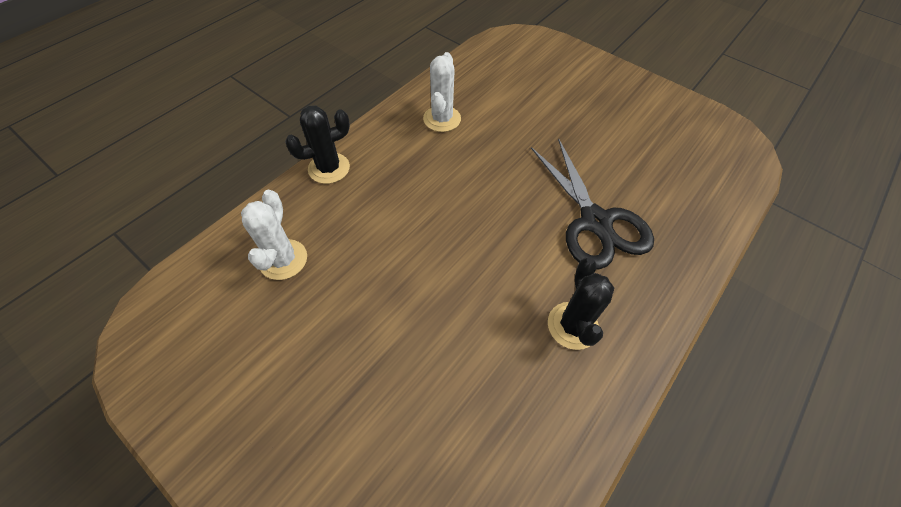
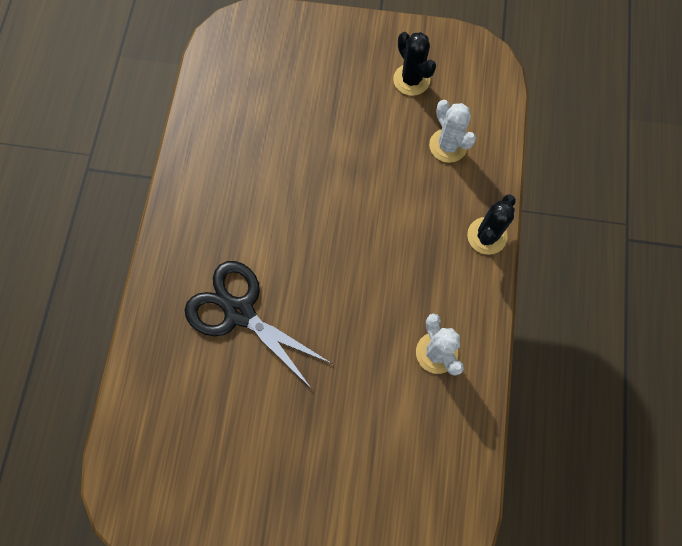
camera: 150 degrees right, 15 degrees up
(572, 325) = (222, 212): black cactus -> black cactus (411, 80)

